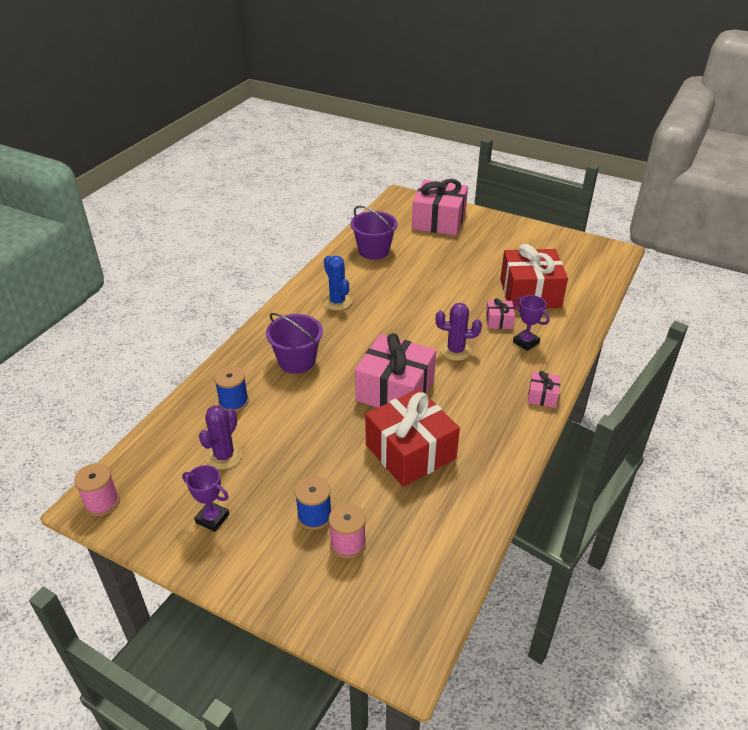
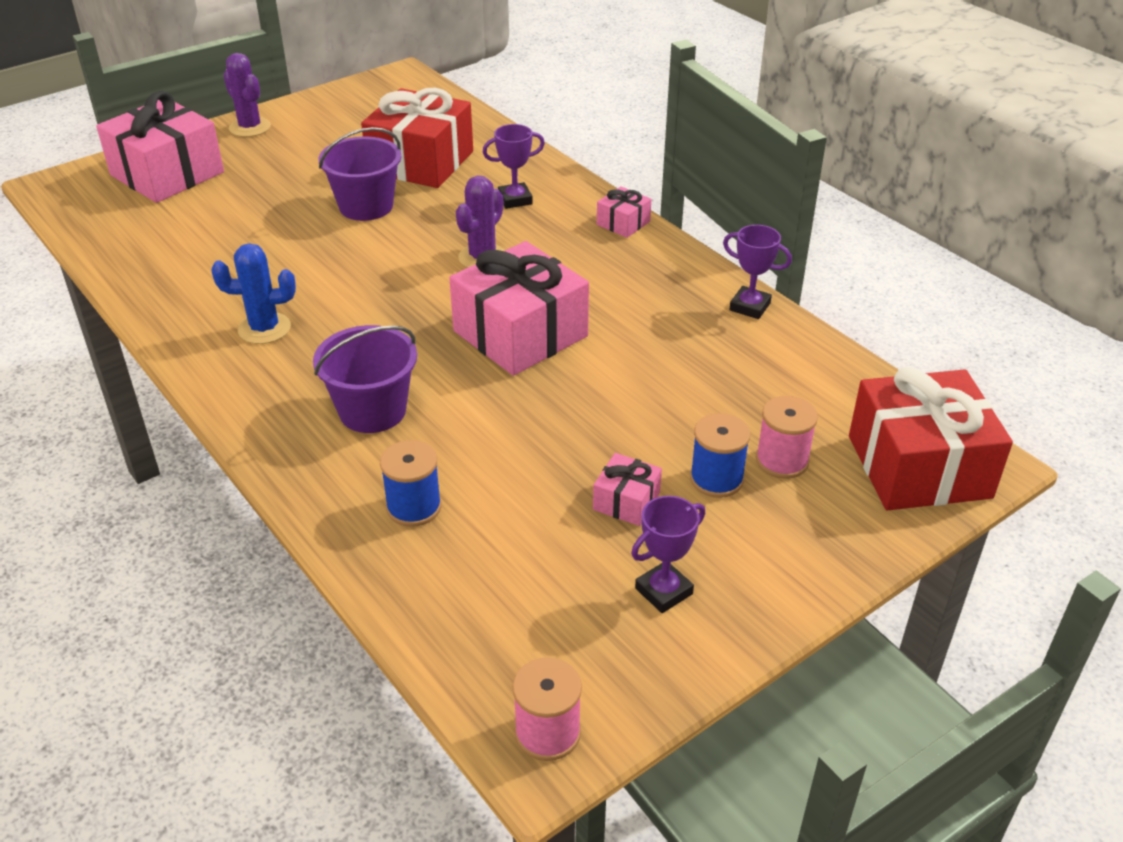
camera: 65 degrees left, 0 degrees up
(224, 456) = (535, 547): purple cactus -> purple cactus (250, 127)
(374, 251) = (170, 255): purple bucket -> purple bucket (366, 206)
(410, 452) = (650, 357): red gift -> red gift (919, 466)
(498, 485) = (750, 306): none -> purple trophy
(499, 321) = (454, 204): pink gift -> pink gift (626, 501)

